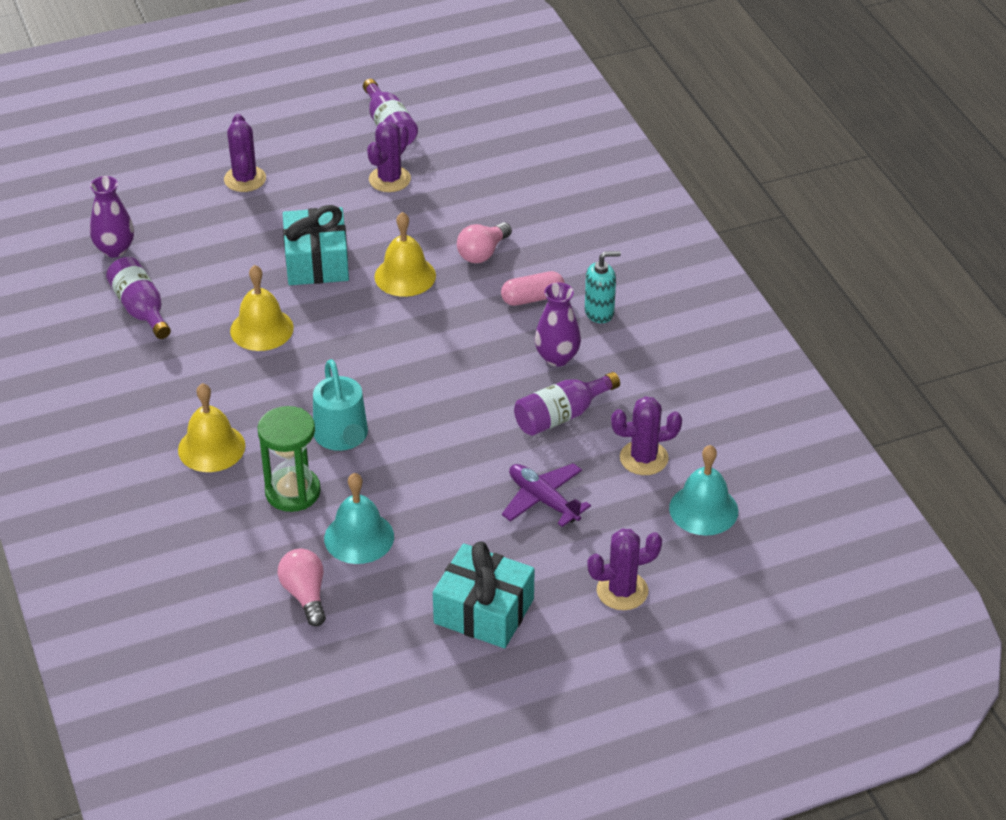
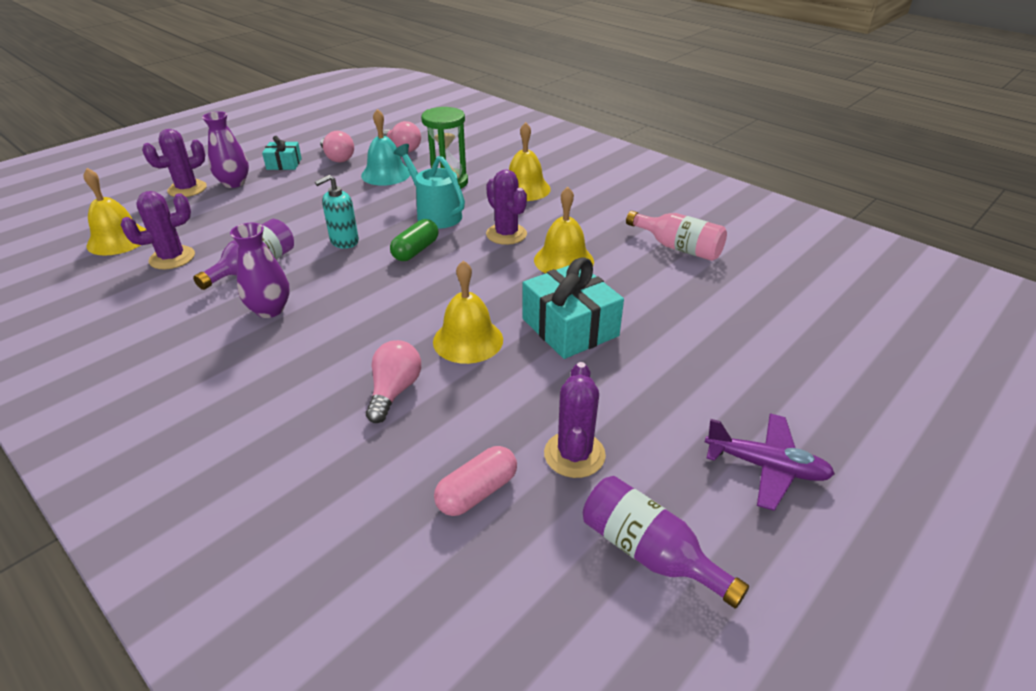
camera: 155 degrees right, 5 degrees down
(115, 249) = (765, 283): purple vase -> purple vase (234, 183)
(141, 309) = (678, 247): purple bottle -> pink bottle
(245, 179) = (742, 393): purple cactus -> purple cactus (506, 234)
(393, 388) = (415, 250): none -> green capsule
(406, 601) = (337, 158): none -> pink light bulb
(484, 611) = (284, 164): turquoise gift -> turquoise gift, size x0.55
(532, 298) = (314, 357): pink capsule -> pink capsule (477, 492)
(543, 500) = (257, 217): purple plane -> purple plane (766, 467)
(599, 312) = (230, 364): turquoise soap dispenser -> turquoise soap dispenser (344, 241)
(703, 509) = (118, 240): turquoise bell -> yellow bell

